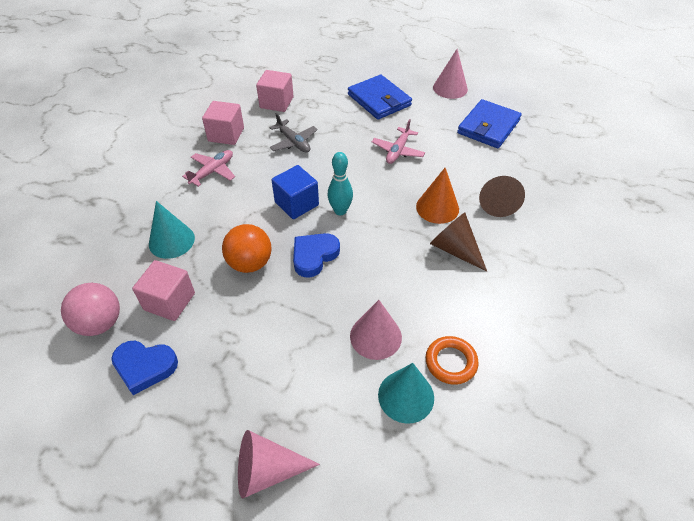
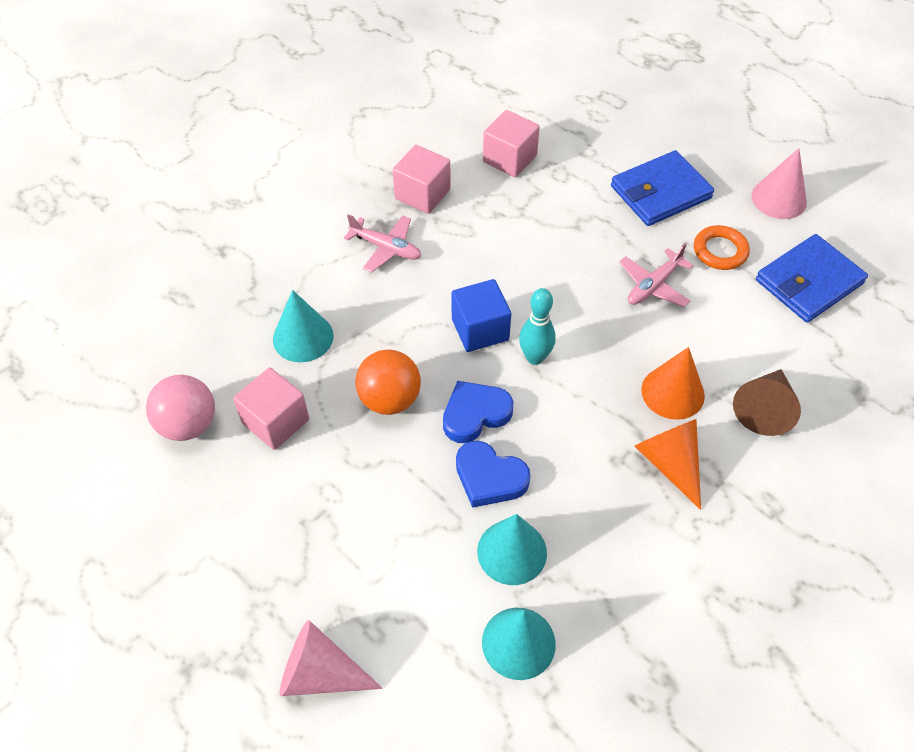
camera: 20 degrees right, 5 degrees up
(145, 367) = (222, 498): blue heart -> blue heart (489, 478)
(213, 171) = (386, 248): pink plane -> pink plane turned 60 degrees clockwise
(293, 142) = (510, 231): grey plane -> none
(375, 336) = (512, 552): pink cone -> turquoise cone
(379, 100) = (660, 192): blue wallet -> blue wallet turned 75 degrees clockwise
(451, 362) = (594, 619): orange ring -> orange ring (720, 251)
(455, 249) = (670, 463): brown cone -> orange cone

